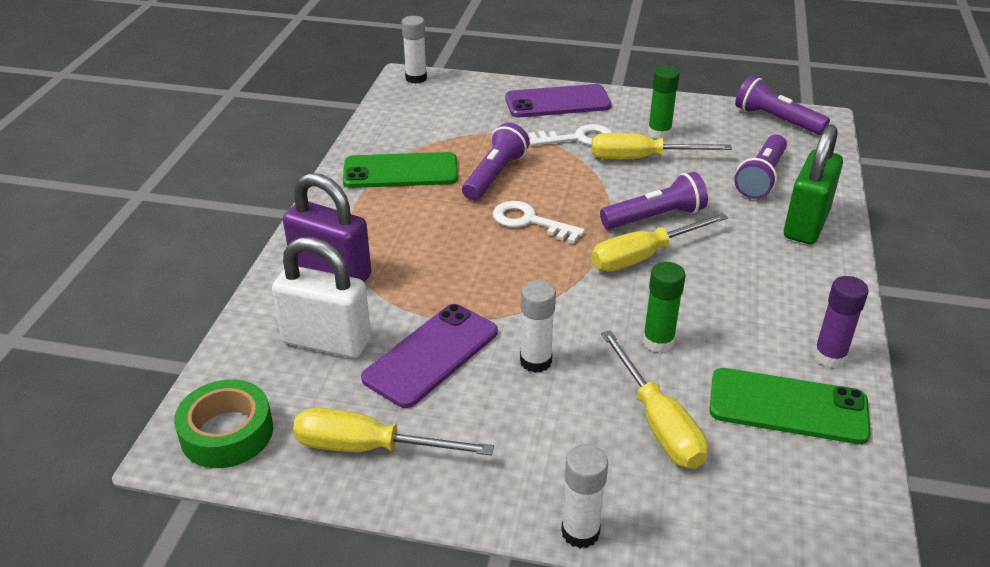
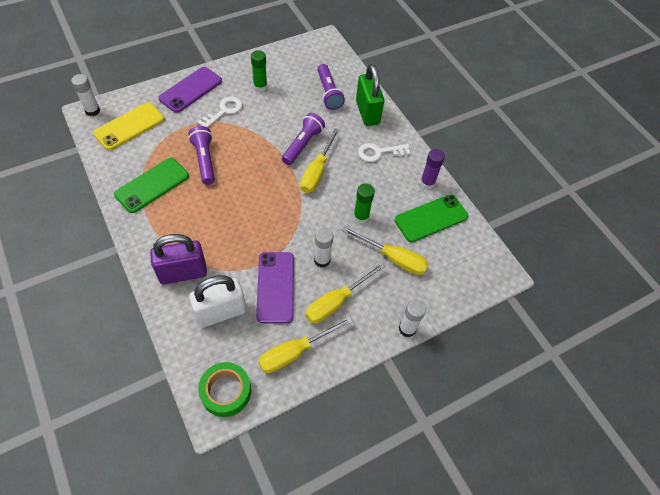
camera: 45 degrees left, 20 degrees up
(441, 107) = (129, 126): none -> yellow phone
(530, 222) = (249, 181): white key -> white key (379, 152)
(641, 158) = (266, 109): yellow screwdriver -> yellow screwdriver (336, 302)
(776, 120) = (307, 49): purple flashlight -> none

